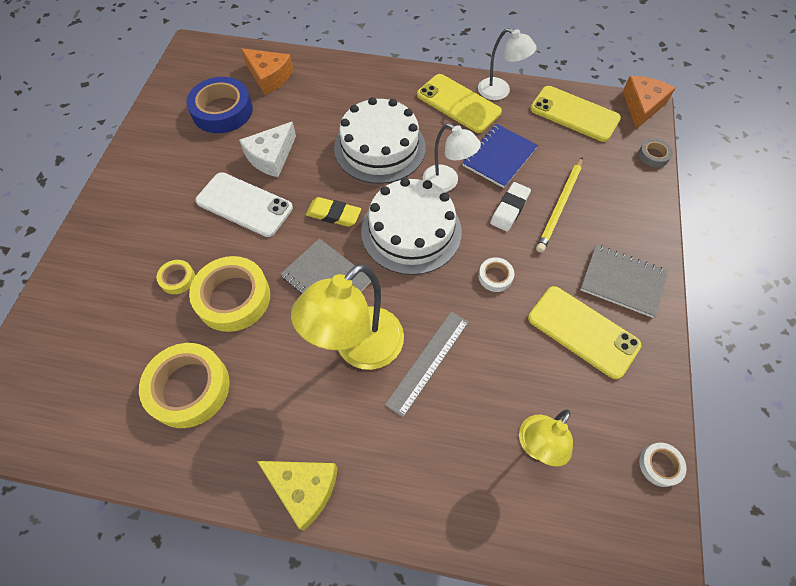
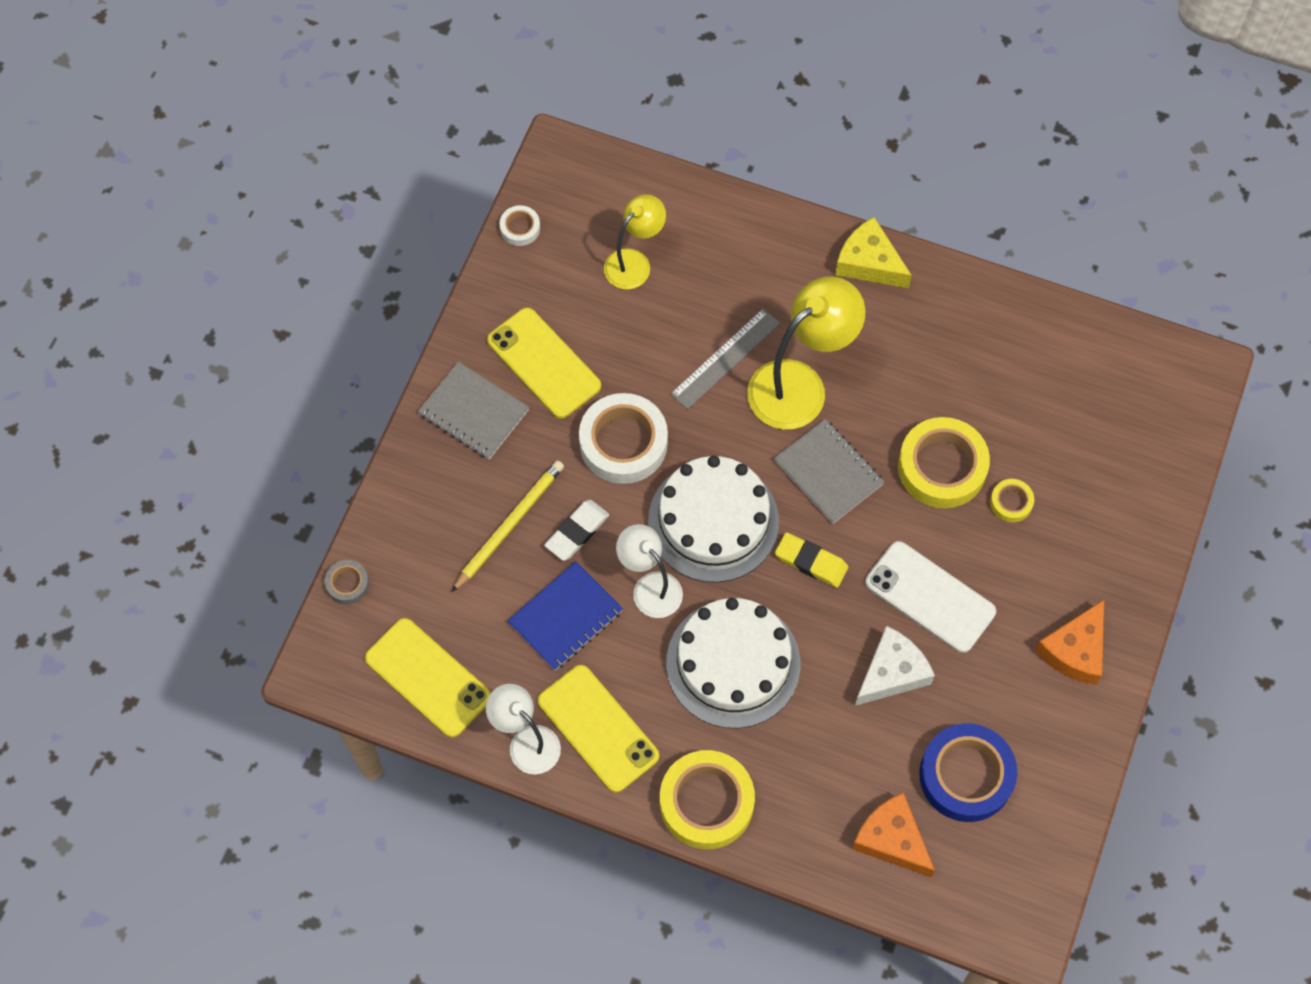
camera: 170 degrees left, 5 degrees up
(189, 388) = (987, 373): yellow tape -> yellow tape (706, 802)
(495, 276) = (623, 443): white tape -> white tape, size x2.10
(642, 106) = (319, 676): orange cheese -> orange cheese (1075, 650)

